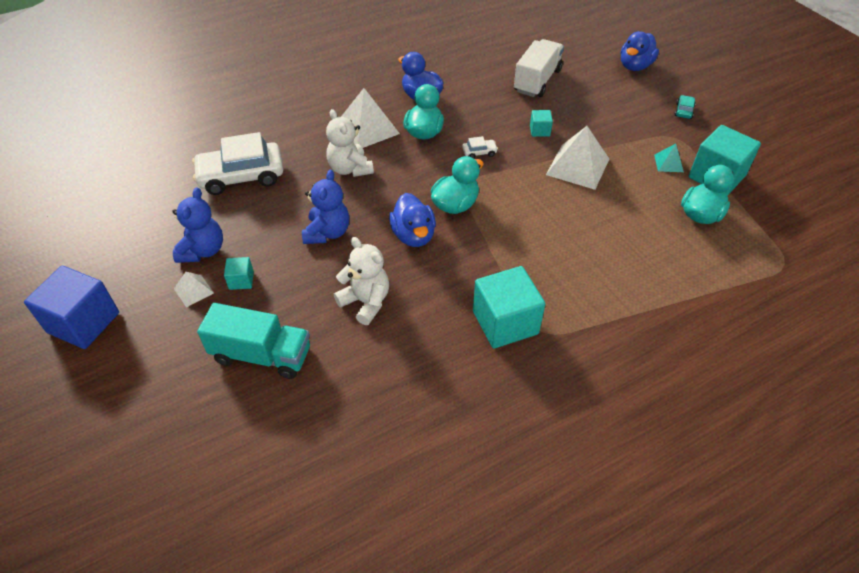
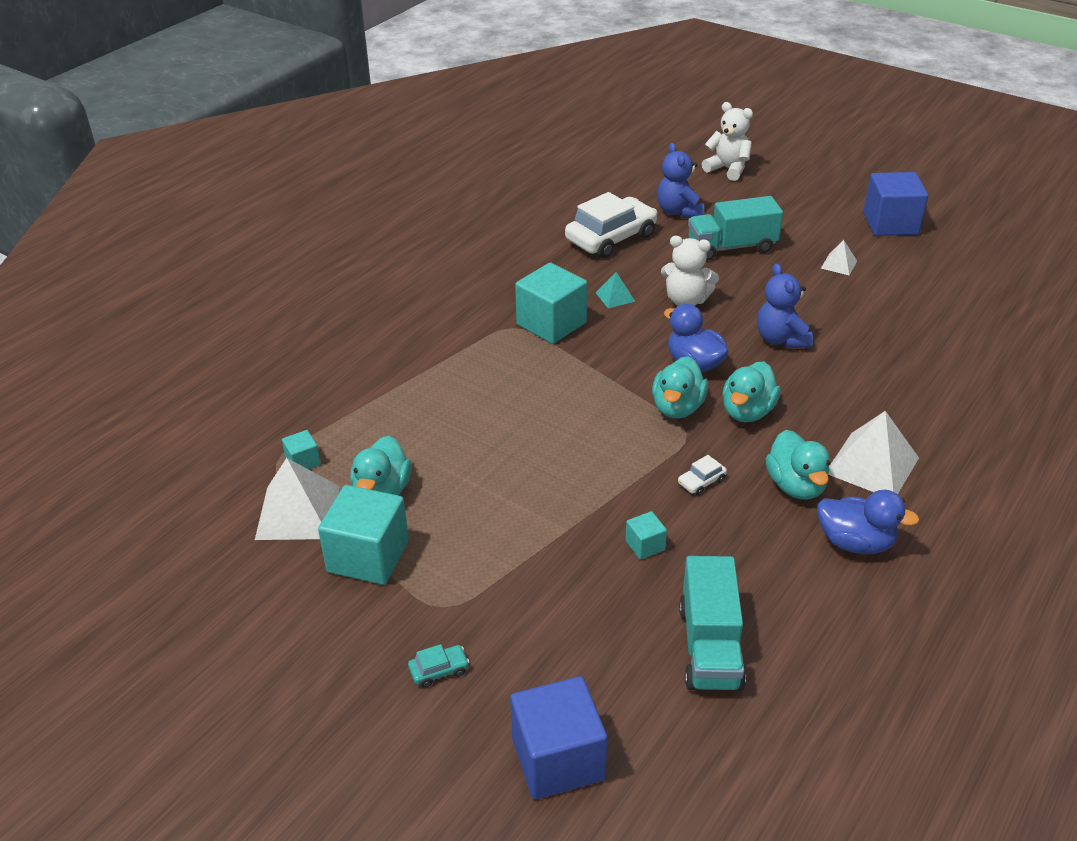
camera: 155 degrees right, 10 degrees down
(203, 251) = (873, 290): blue teddy bear -> blue teddy bear (678, 211)
(241, 176) = (935, 360): white car -> white car (611, 238)
(241, 280) = (810, 282): turquoise cube -> turquoise cube (303, 462)
(350, 169) = (832, 407): white teddy bear -> white teddy bear (728, 169)
(409, 185) = (747, 412): none -> turquoise duck
(537, 81) = (709, 647): white truck -> turquoise truck
(577, 166) = (563, 506): white pyramid -> white pyramid (298, 512)
(635, 66) = (558, 759): blue duck -> blue cube
(668, 163) = (440, 555): turquoise pyramid -> turquoise pyramid (615, 297)
(684, 111) = (439, 670): turquoise car -> turquoise car turned 105 degrees counterclockwise

